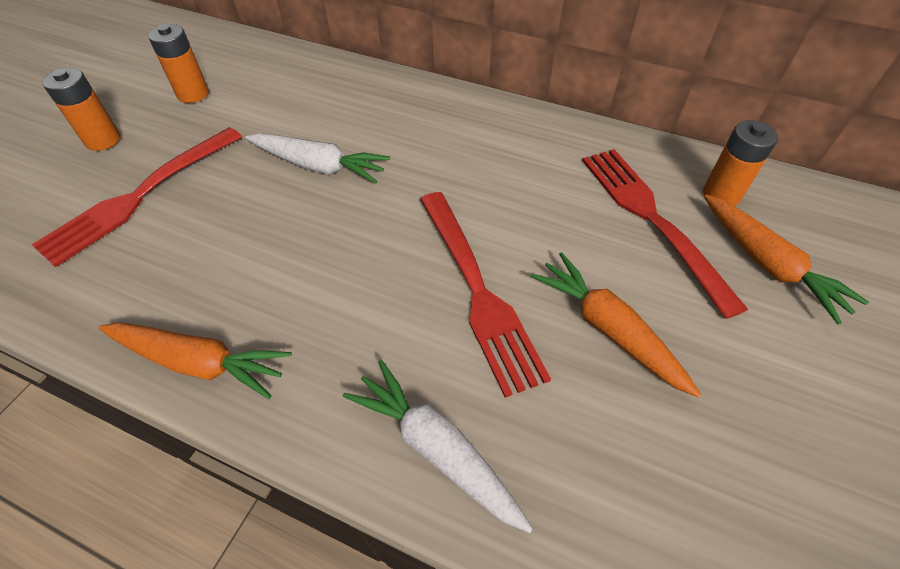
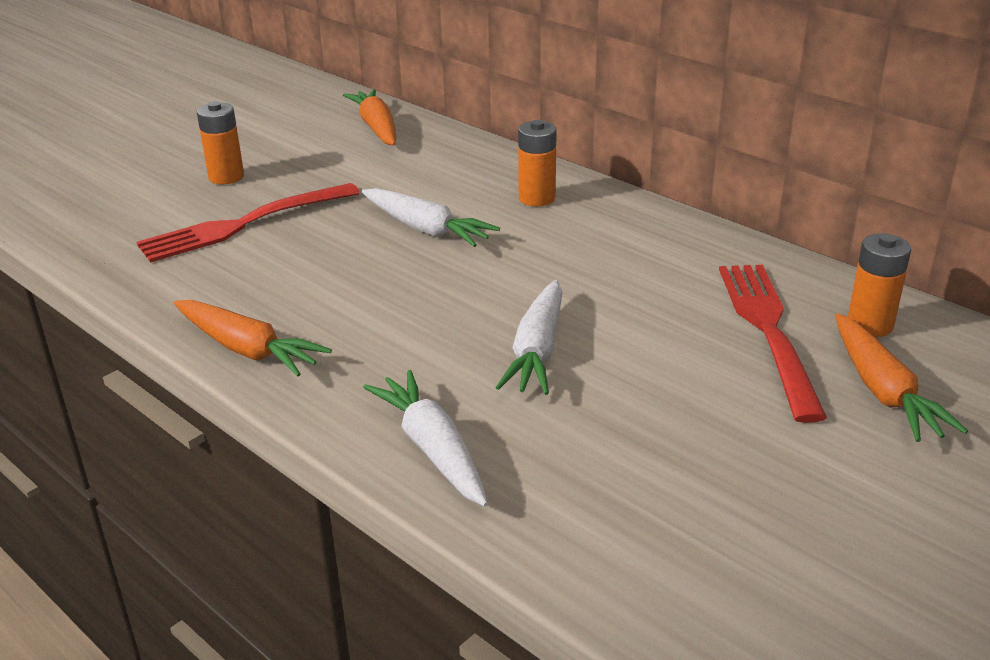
camera: 20 degrees right, 20 degrees down
(193, 94) = (326, 153): orange battery -> orange battery (537, 198)
(477, 290) = (537, 350): red fork -> white carrot
(608, 329) = (658, 404): orange carrot -> orange carrot (377, 127)

